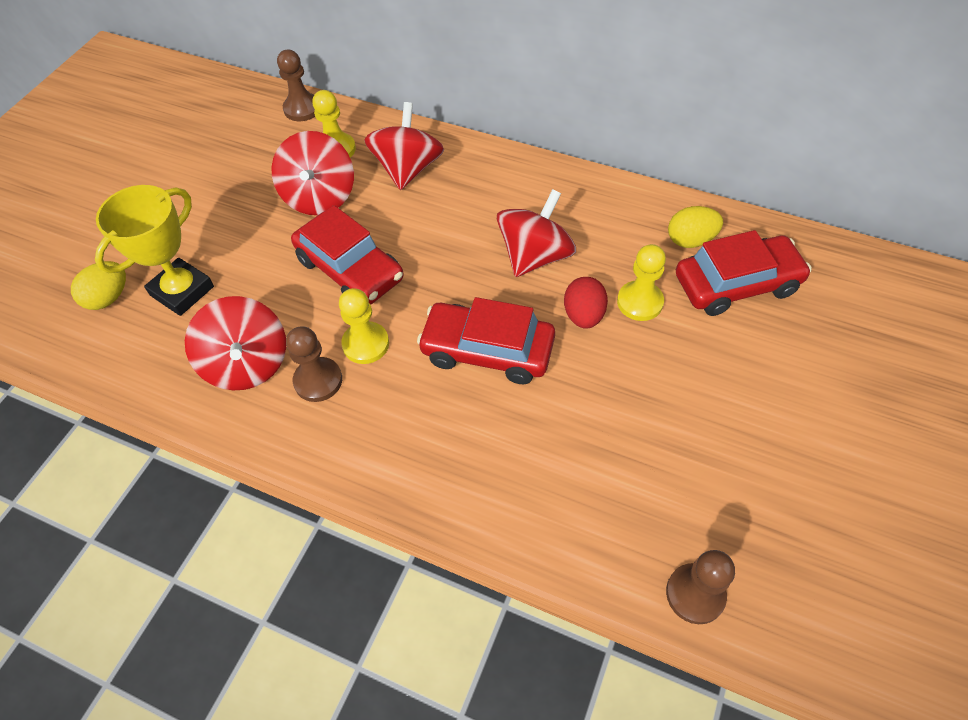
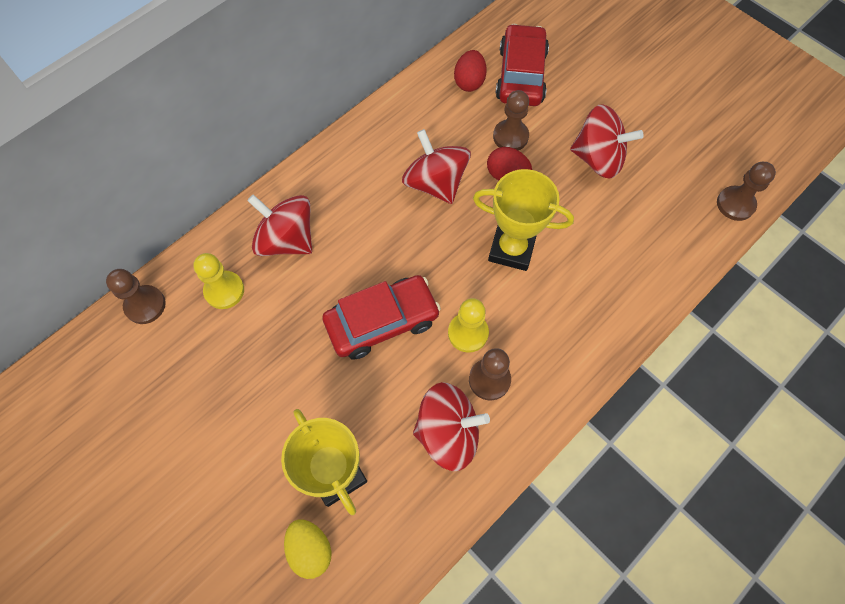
camera: 70 degrees left, 10 degrees up
(320, 197) = (280, 322): red spinning top -> red spinning top (598, 158)
(487, 351) = (511, 249): red car -> yellow trophy
(640, 302) = (510, 136): yellow pawn -> brown pawn
(690, 240) = (469, 82): yellow egg -> red egg

